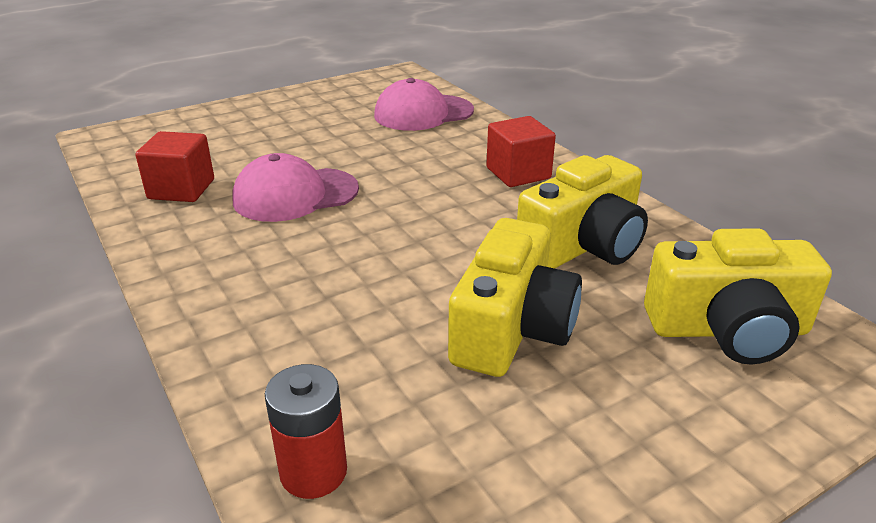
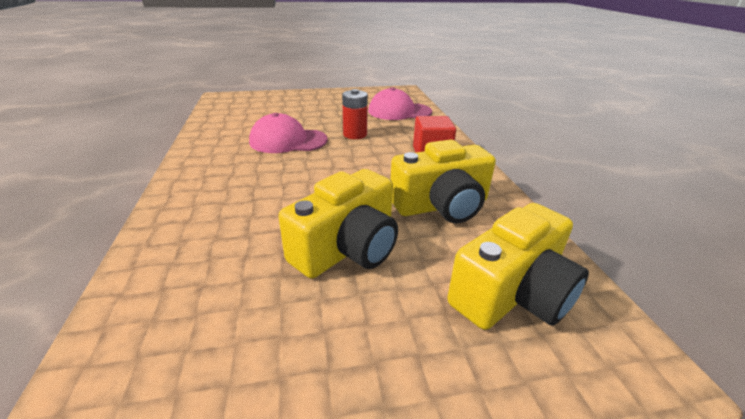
camera: 20 degrees right, 0 degrees up
(181, 189) = (233, 127): red cube -> none
(313, 472) = (142, 306): red battery -> red battery (355, 134)
(728, 330) = (512, 293): yellow camera -> yellow camera turned 60 degrees counterclockwise

